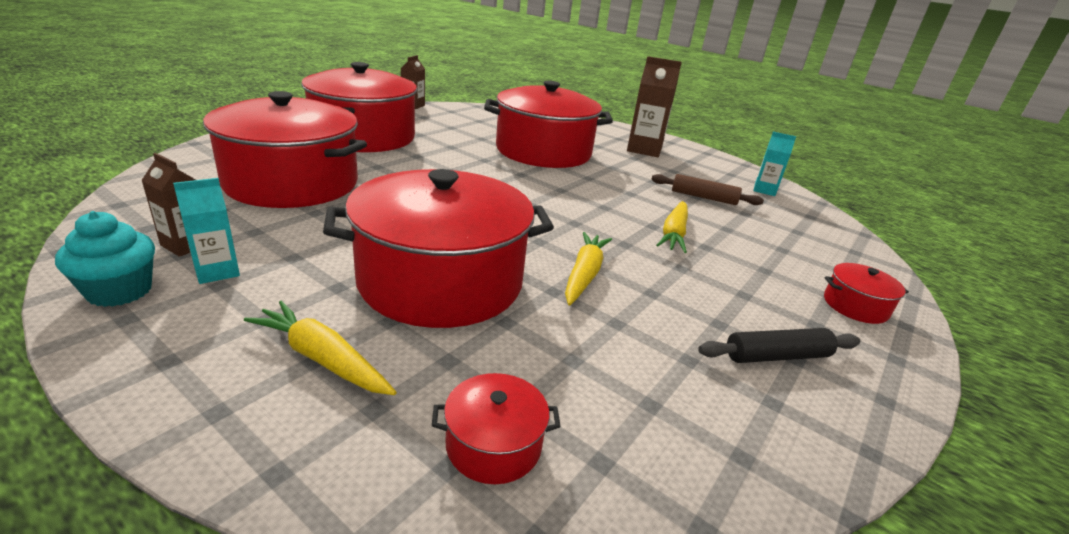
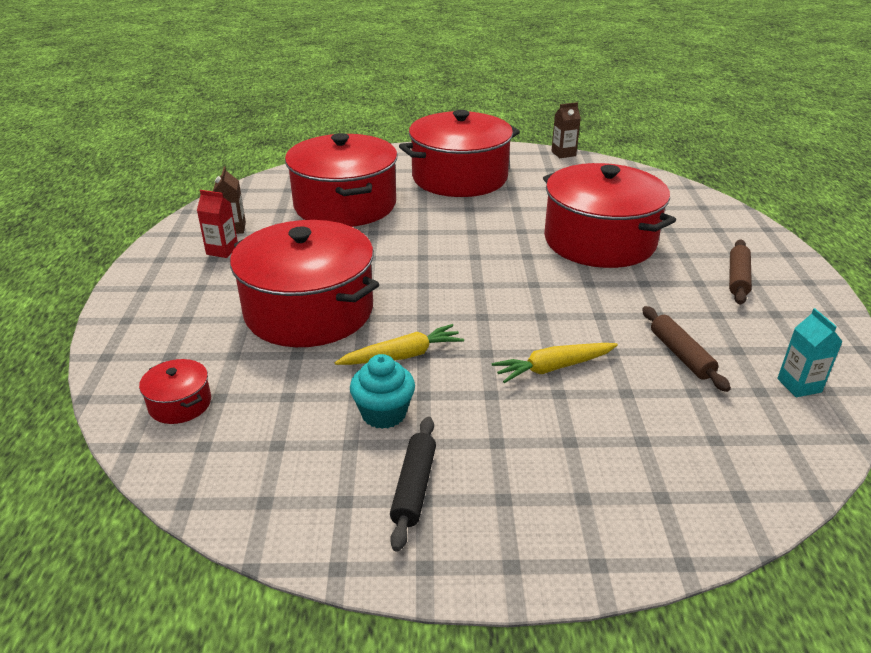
camera: 55 degrees right, 5 degrees up
(119, 291) = (175, 243): turquoise cupcake -> turquoise cupcake (384, 413)
(217, 271) = (222, 250): turquoise carton -> red carton
(322, 358) = (189, 320): yellow carrot -> none
(644, 150) = (738, 278): brown carton -> brown rolling pin
(777, 356) = (414, 487): black rolling pin -> black rolling pin turned 60 degrees clockwise
(855, 306) = (585, 519): red pot -> none

